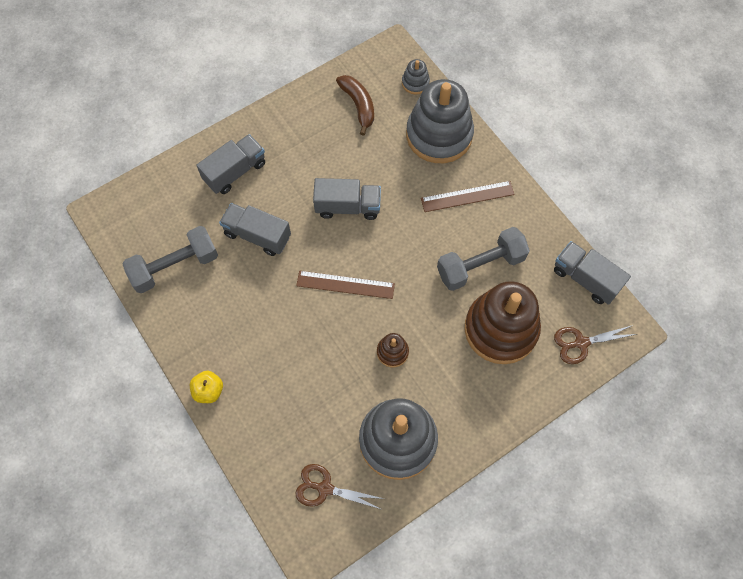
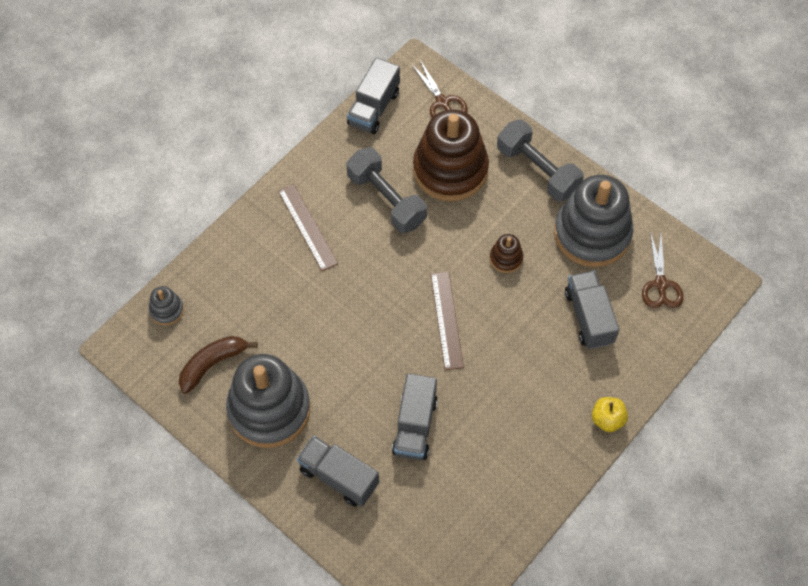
camera: 105 degrees left, 5 degrees down
(175, 266) = (480, 504): grey dumbbell -> grey dumbbell (537, 170)
(347, 207) = (352, 341): grey truck -> grey truck (589, 317)
(439, 135) = (235, 270): grey stacking toy -> grey stacking toy (269, 409)

